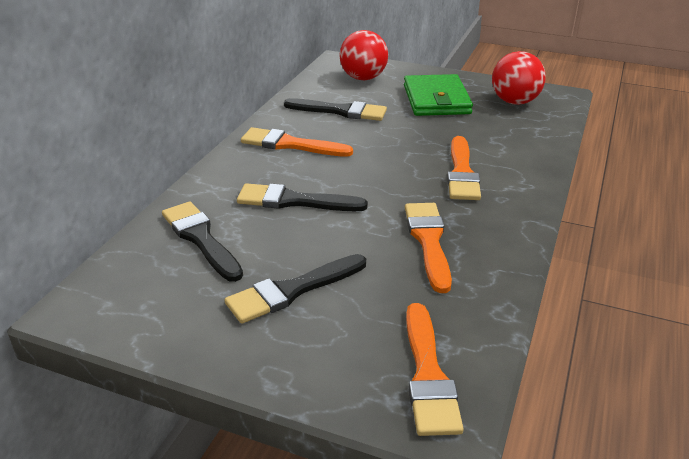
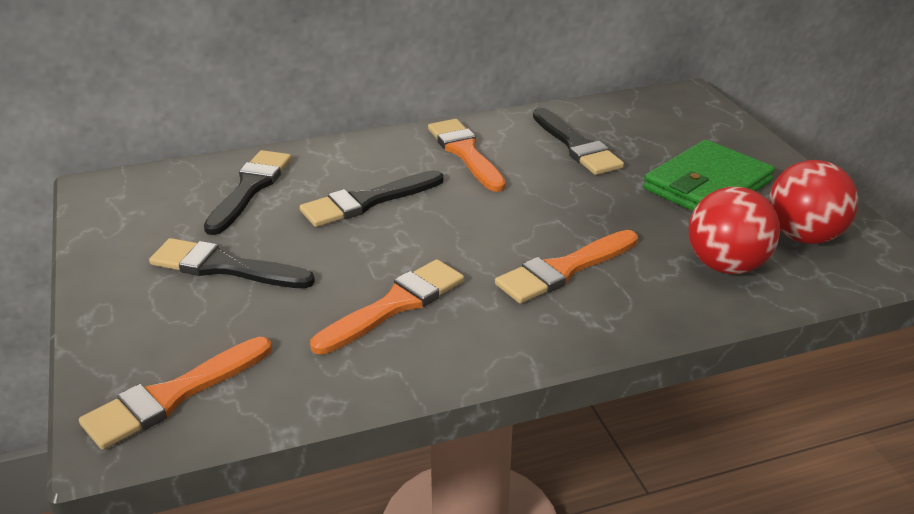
camera: 50 degrees right, 0 degrees up
(294, 201) = (367, 201): black brush -> black brush turned 90 degrees counterclockwise
(363, 78) = (674, 124): red ball -> red ball (726, 266)

